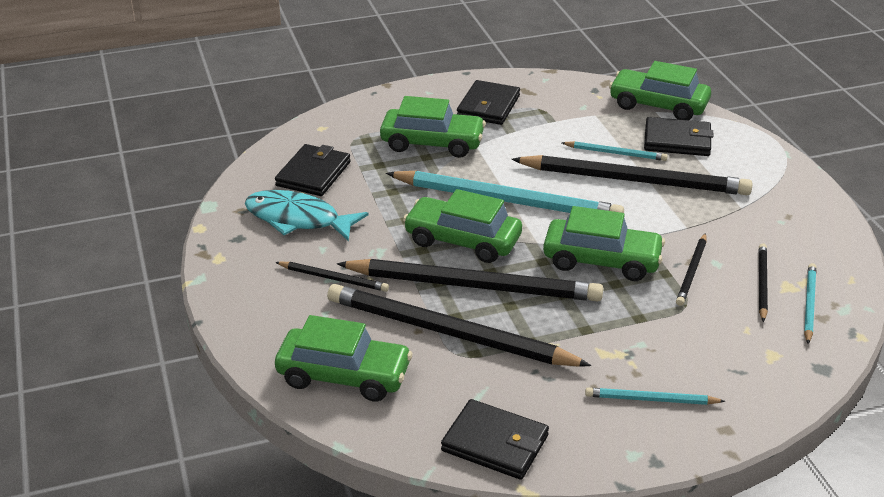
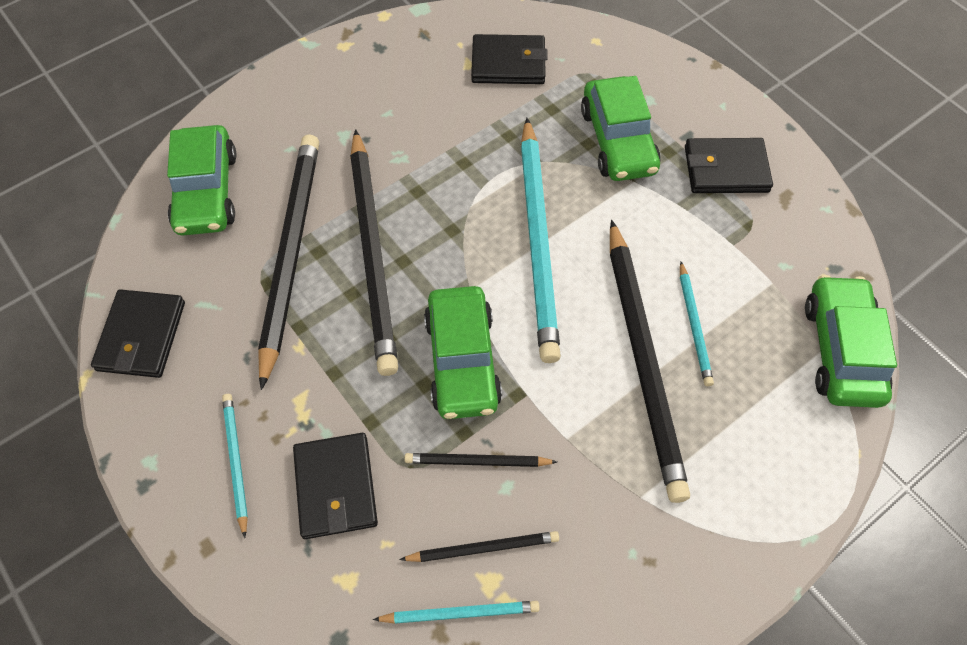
camera: 70 degrees right, 25 degrees up
(297, 219) = (426, 78): turquoise fish -> none
(334, 278) = (343, 137): black pencil -> none
(462, 240) = (446, 221): green car -> none
(677, 140) = (764, 390): black wallet -> black wallet (336, 487)

